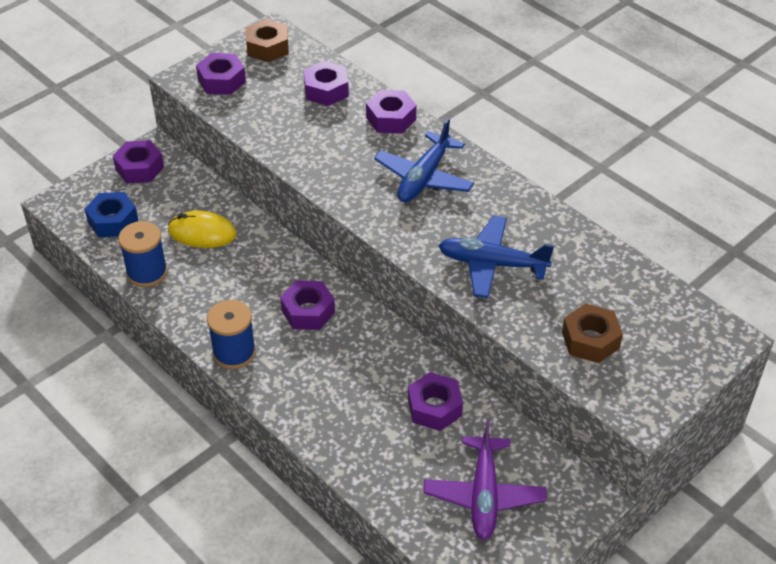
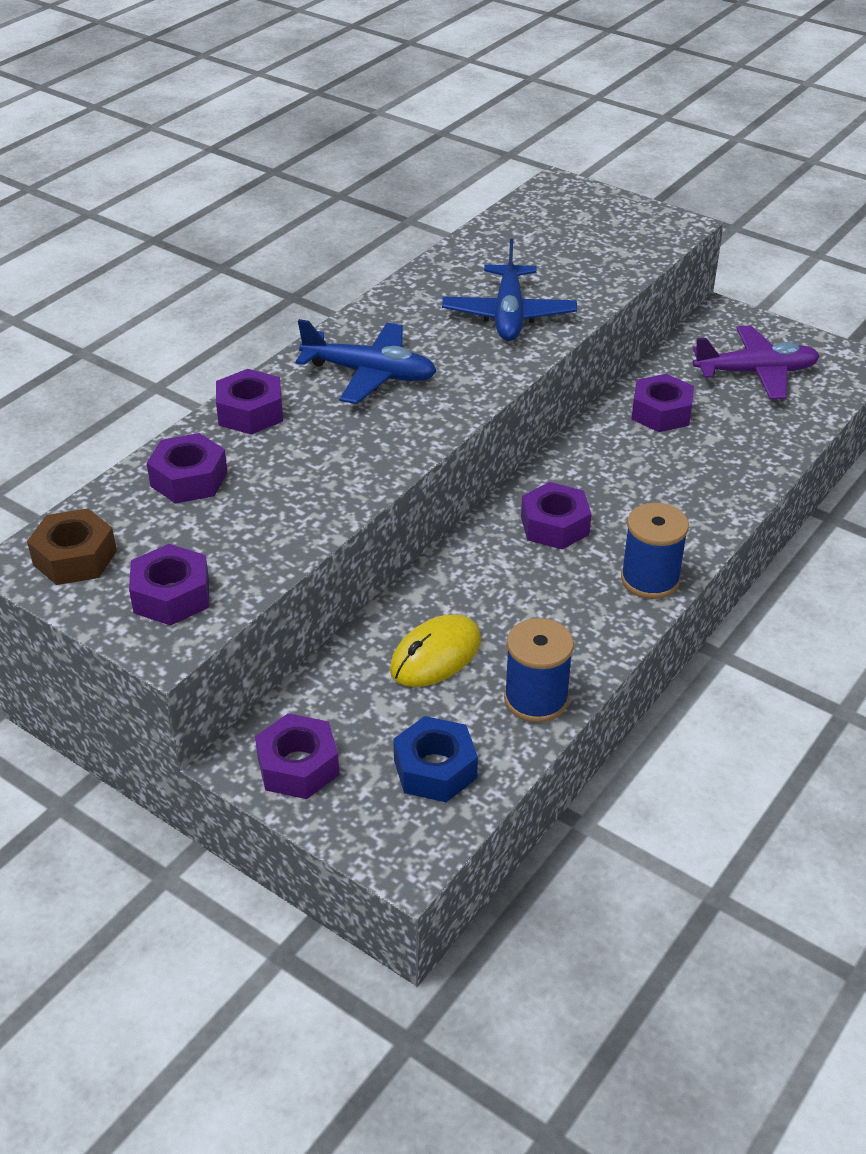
camera: 100 degrees left, 5 degrees down
(202, 233) = (435, 655): yellow mouse -> yellow mouse turned 45 degrees clockwise
(590, 340) = (596, 252): brown nut -> none

